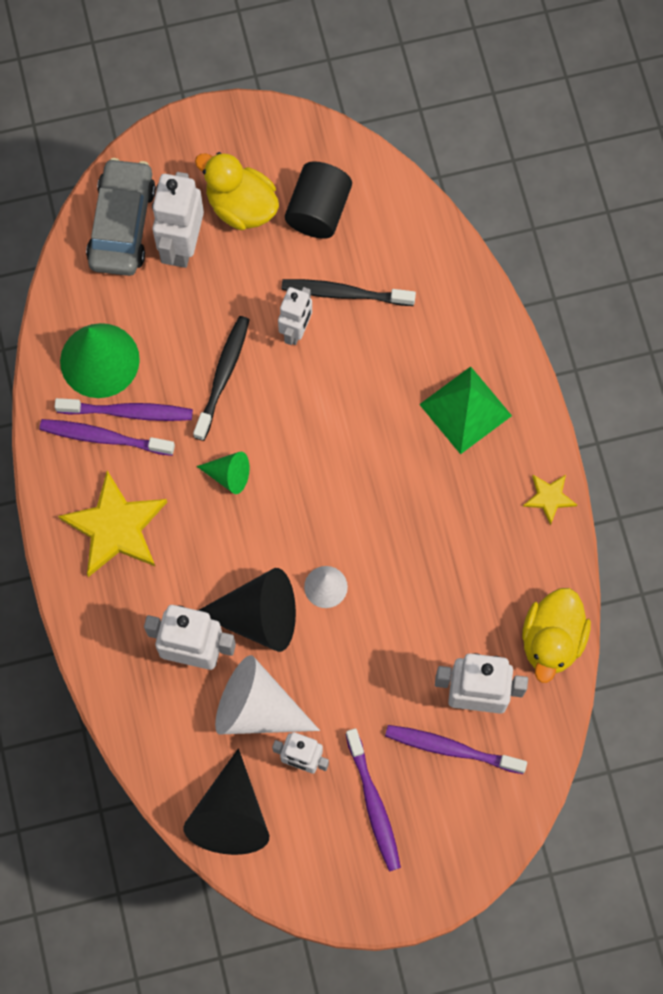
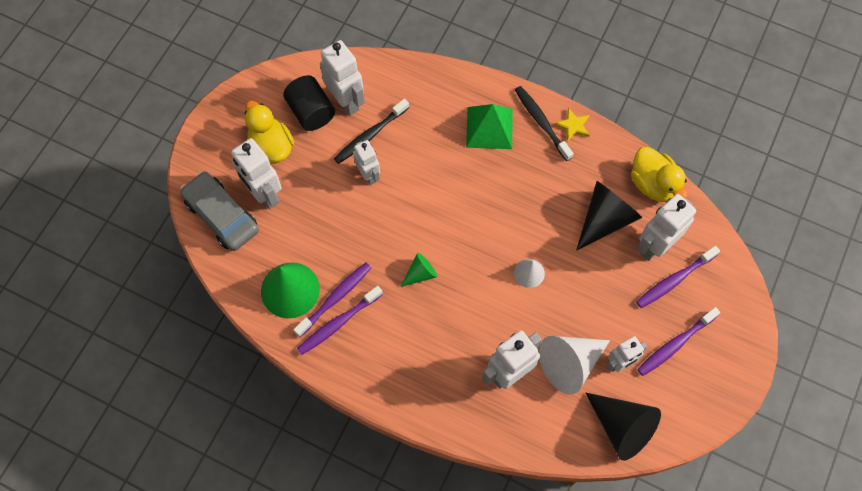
camera: 50 degrees left, 5 degrees down
(115, 527) = (397, 358): yellow star -> none
(223, 376) = (360, 232): black toothbrush -> black toothbrush (541, 122)
(241, 206) = (271, 147): yellow duck -> yellow duck turned 75 degrees clockwise
(258, 616) = (516, 322): black cone -> black cone (605, 219)
(363, 235) = (346, 101): none -> white robot
(373, 804) = (675, 344): purple toothbrush -> purple toothbrush turned 120 degrees clockwise

